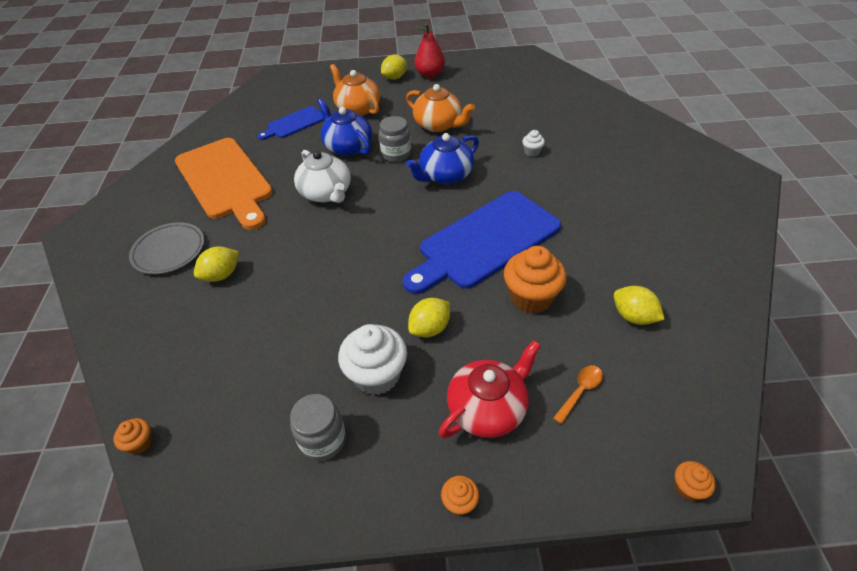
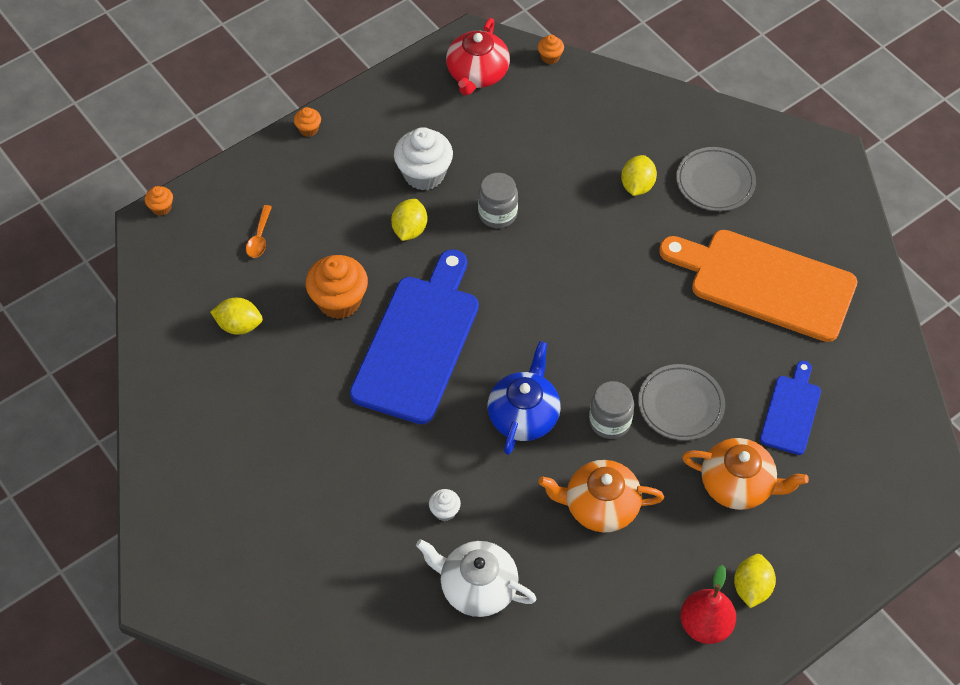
camera: 145 degrees right, 10 degrees up
(323, 440) = (427, 117): grey jar -> grey jar (497, 214)
(326, 193) = (635, 322): white teapot -> white teapot (477, 587)
(348, 146) = (680, 405): blue teapot -> grey plate
(488, 408) = (323, 192): red teapot -> red teapot (477, 74)

